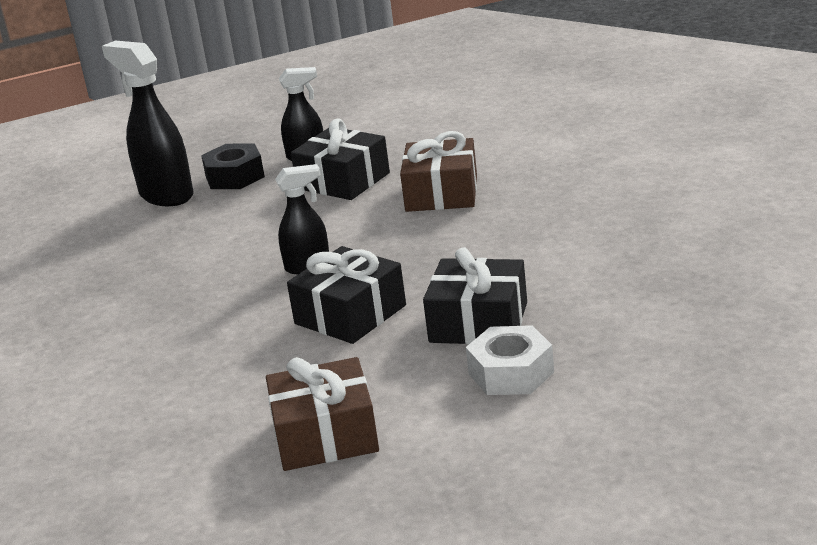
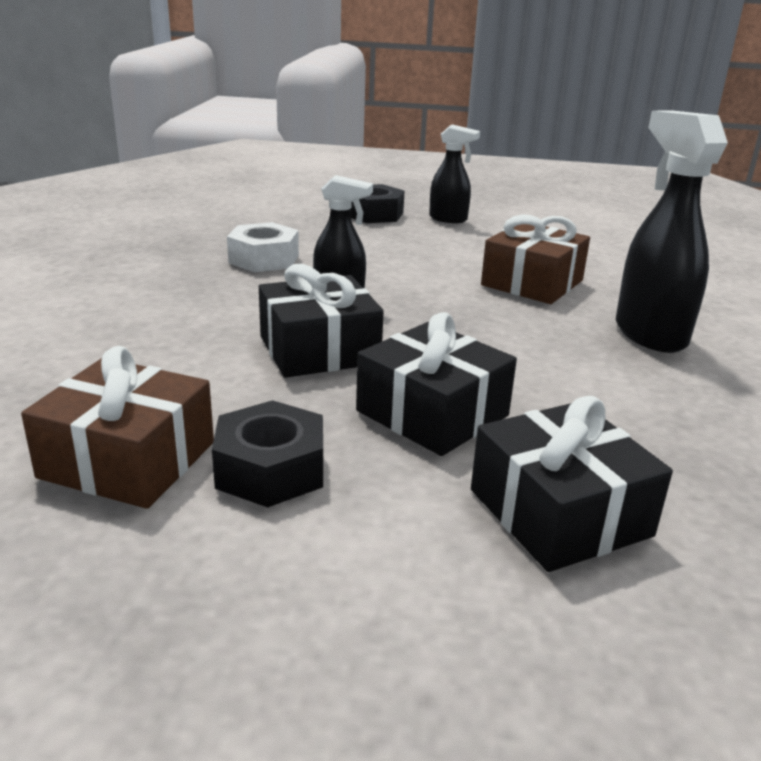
camera: 25 degrees right, 0 degrees up
(166, 195) = (307, 209): black spray bottle -> black spray bottle (649, 334)
(343, 181) = (456, 245): black gift -> black gift (559, 512)
(421, 399) = (270, 469): none -> black nut
(511, 373) = (402, 489): white nut -> white nut (264, 259)

